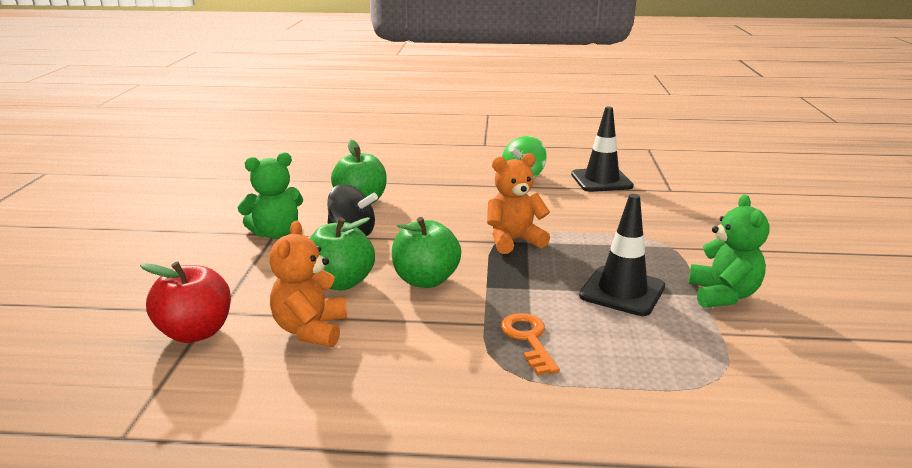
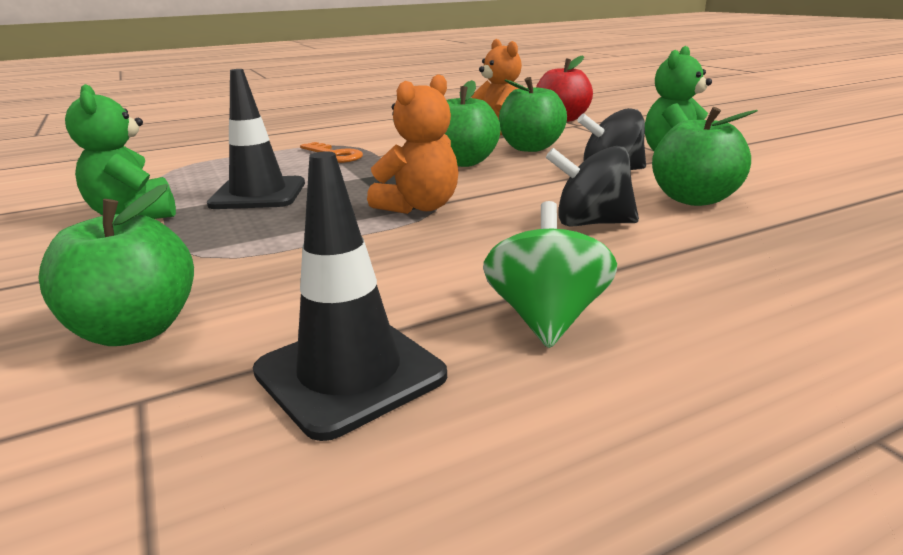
camera: 150 degrees right, 0 degrees up
(440, 203) = (591, 223): none -> black spinning top
(682, 211) = (136, 330): none -> green apple

